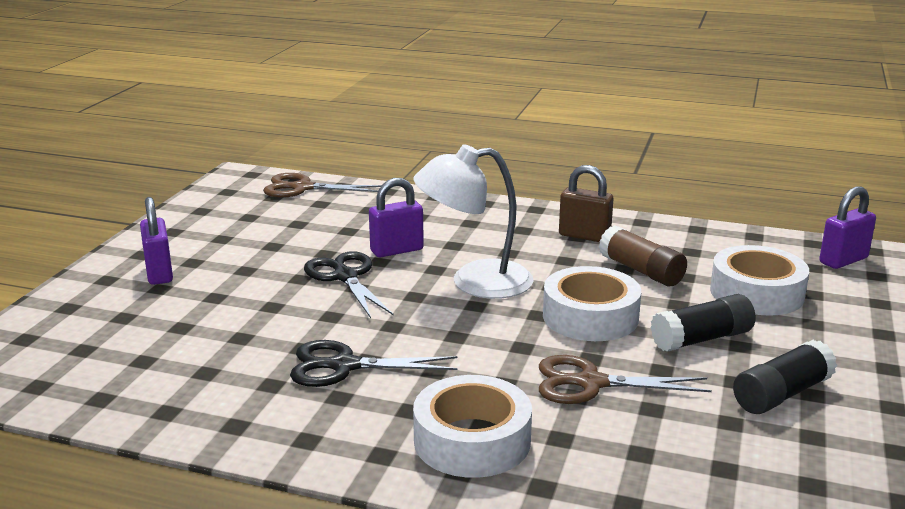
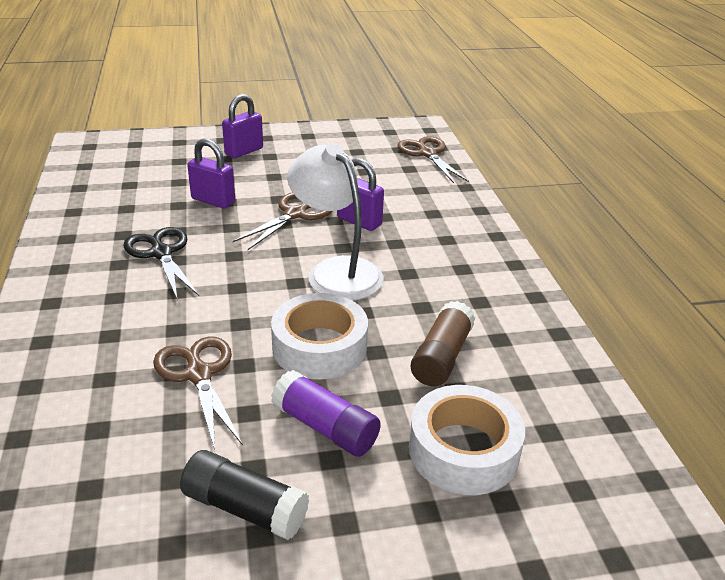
camera: 60 degrees right, 10 degrees up
(345, 277) = (295, 214): black scissors -> brown scissors
(472, 440) = (83, 336): white tape -> none
(584, 236) = (485, 305): brown padlock -> none
(701, 339) = (325, 427): black glue stick -> purple glue stick
(843, 260) = (627, 517): purple padlock -> purple padlock (213, 201)

